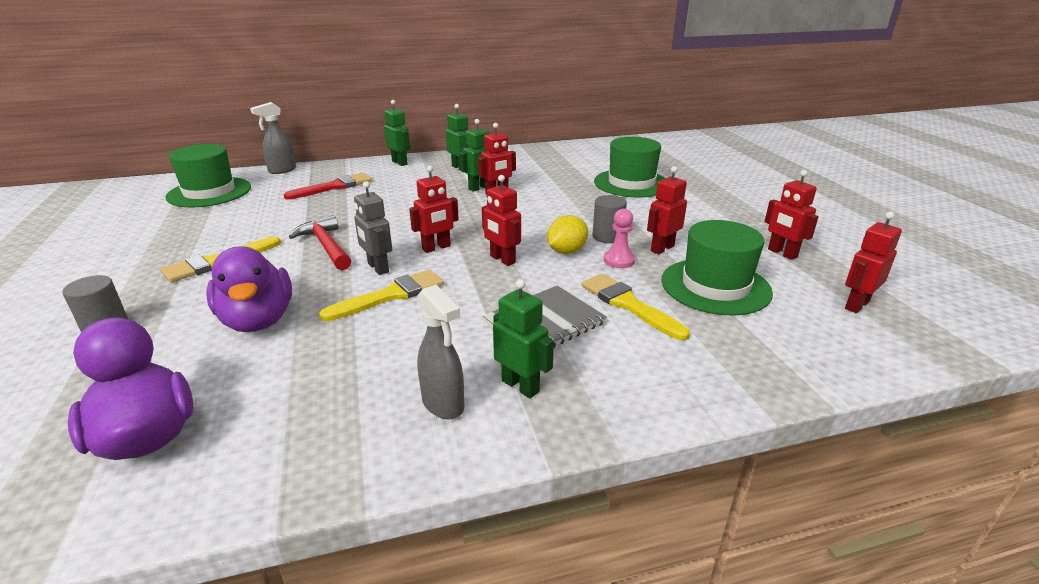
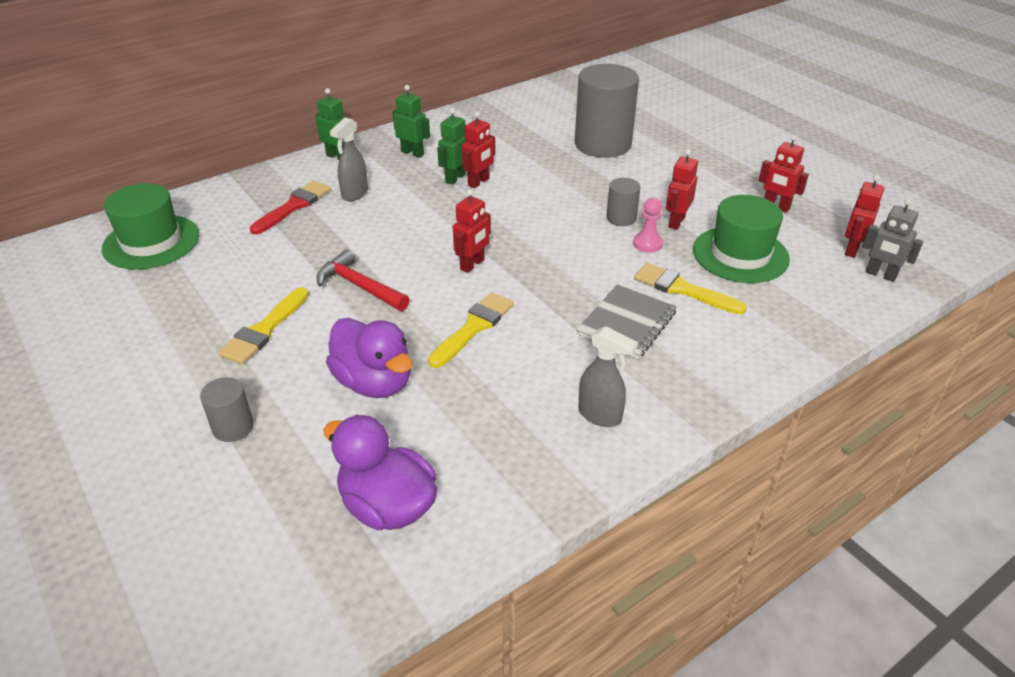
camera: 20 degrees left, 10 degrees up
(282, 170) = (207, 193): grey spray bottle -> grey spray bottle (354, 194)
(378, 268) = (435, 300): grey robot -> grey robot (880, 275)
(502, 259) = (544, 265): red robot -> none
(520, 386) = (647, 385): green robot -> none
(566, 251) = (596, 243): yellow lemon -> none
(631, 183) = (603, 144): green hat -> grey cylinder

